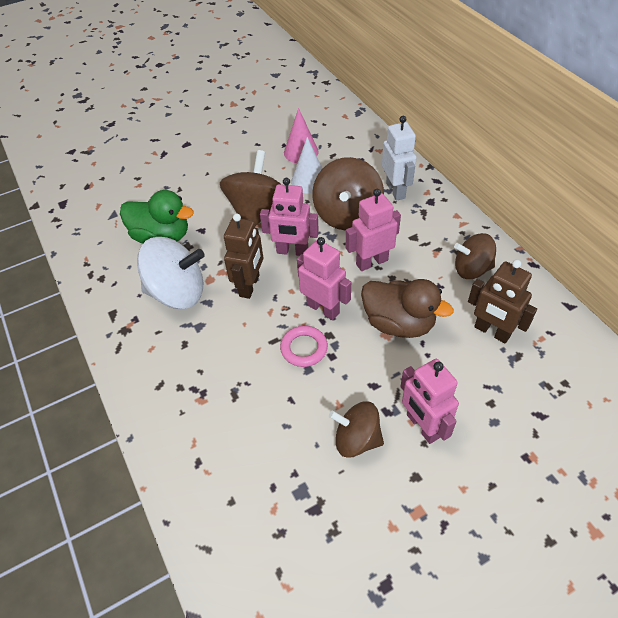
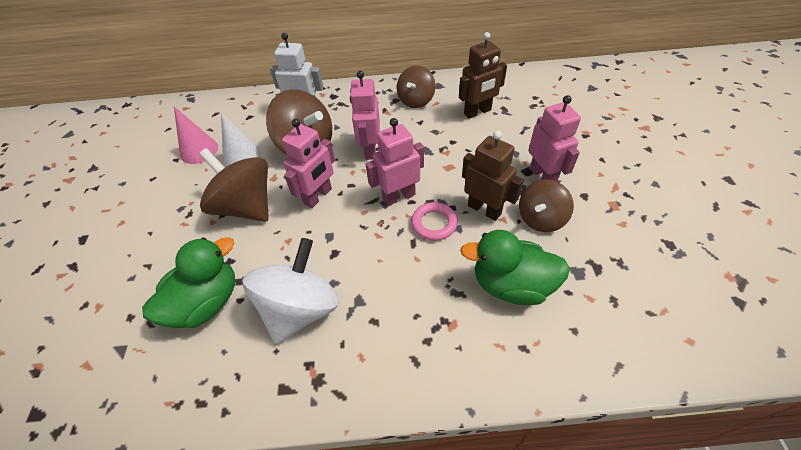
camera: 65 degrees left, 0 degrees up
(250, 286) = (336, 241): brown robot -> brown robot (484, 209)
(260, 434) = (511, 285): none -> green duck
(398, 323) = (442, 156): brown duck -> none
(422, 426) = (543, 176): pink robot -> pink robot turned 105 degrees counterclockwise

